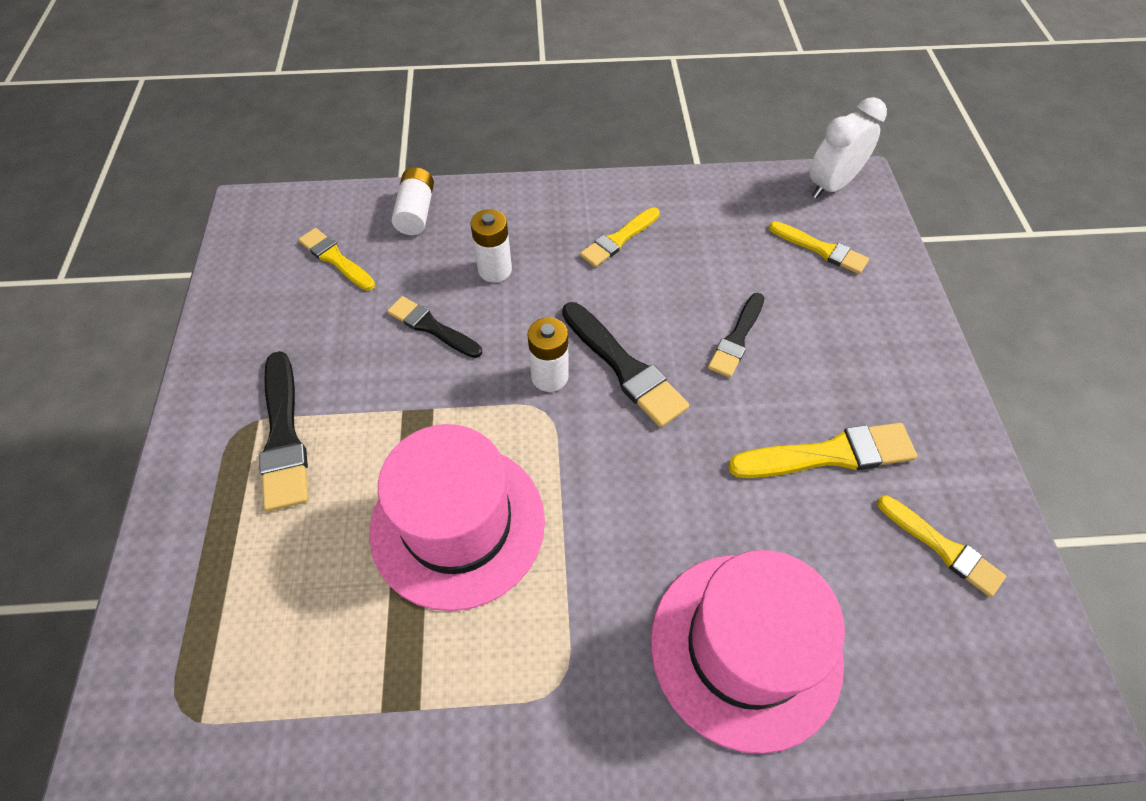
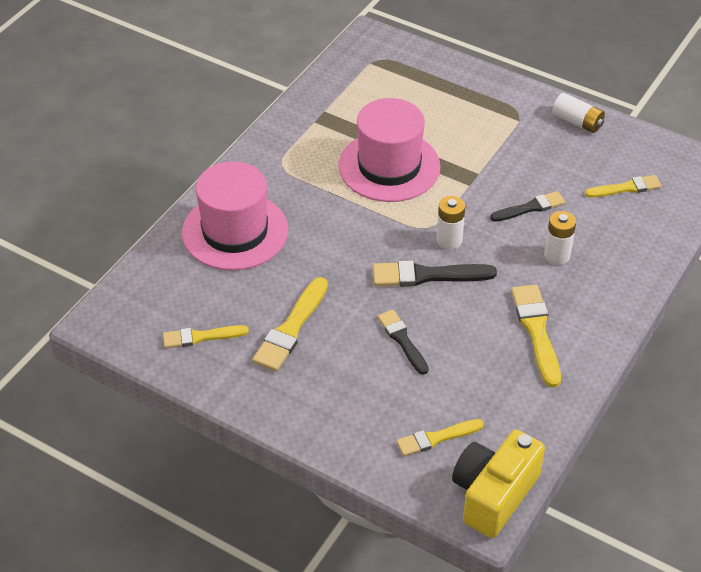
camera: 125 degrees right, 10 degrees down
(284, 436) = (498, 126): black brush -> none
(416, 212) = (645, 241): white battery -> white battery (577, 122)
(618, 239) = (536, 331): yellow brush -> yellow brush, size x1.51
(831, 185) = (493, 494): white clock -> yellow camera

